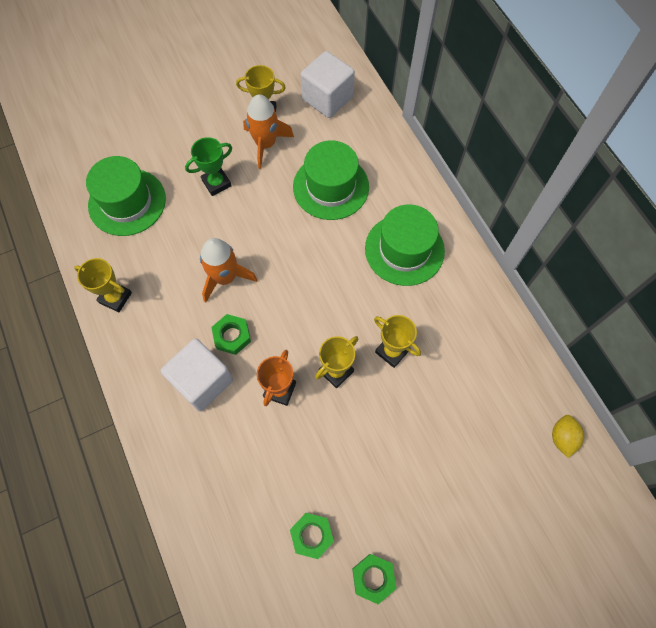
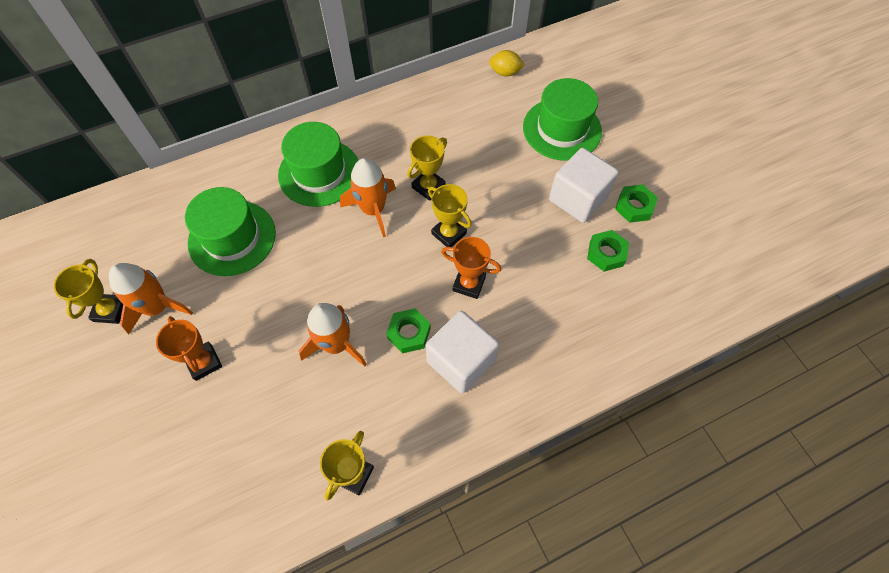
camera: 90 degrees left, 5 degrees down
(127, 202) = (213, 476): green hat -> green hat (562, 129)
(216, 183) = (204, 362): green trophy -> orange trophy
(327, 98) = (106, 241): white cube -> white cube (578, 198)
(362, 300) = (373, 210): none -> orange rocket

